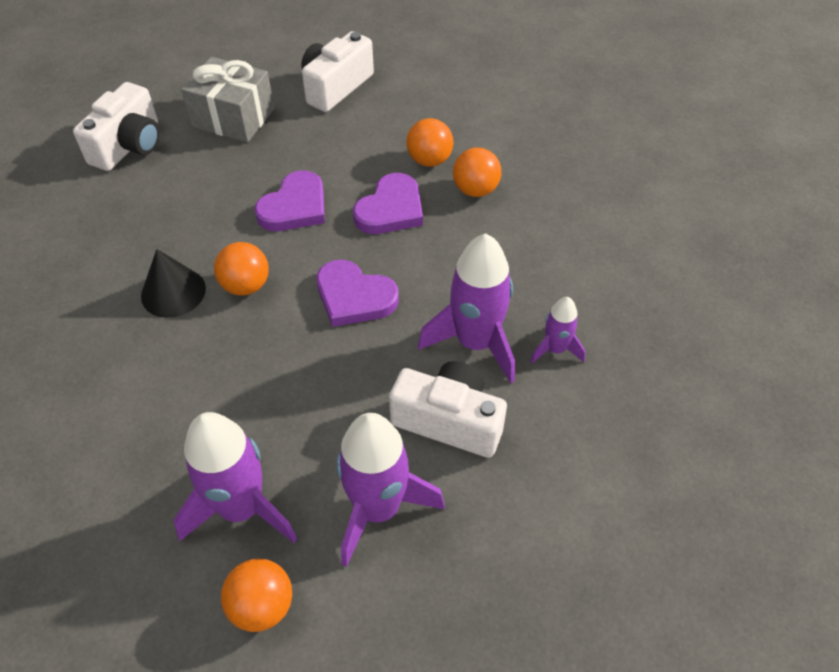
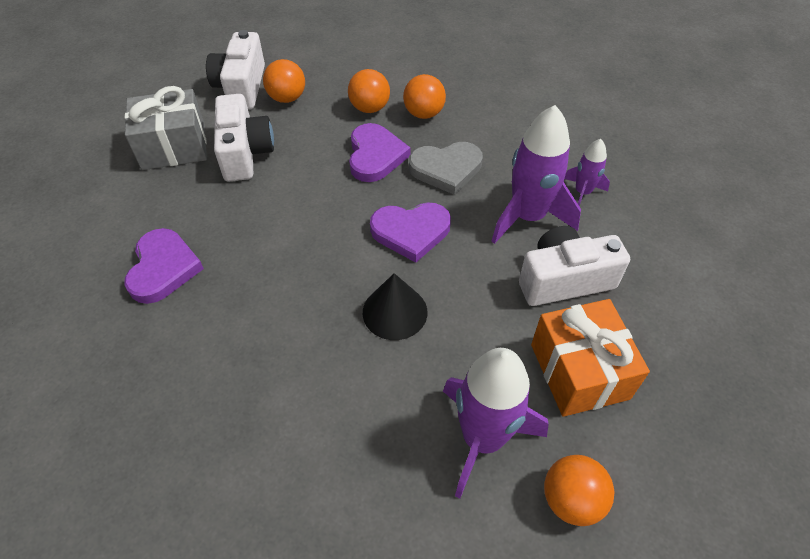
camera: 35 degrees left, 0 degrees up
(129, 145) = (94, 212): white camera -> white camera (245, 153)
(173, 292) = (257, 308): black cone -> black cone (395, 312)
(246, 285) = (315, 269): orange ball -> orange ball (287, 98)
(294, 207) = (297, 190): purple heart -> purple heart (163, 268)
(378, 508) = (579, 371): purple rocket -> orange gift
(443, 255) = (446, 169): none -> grey heart

